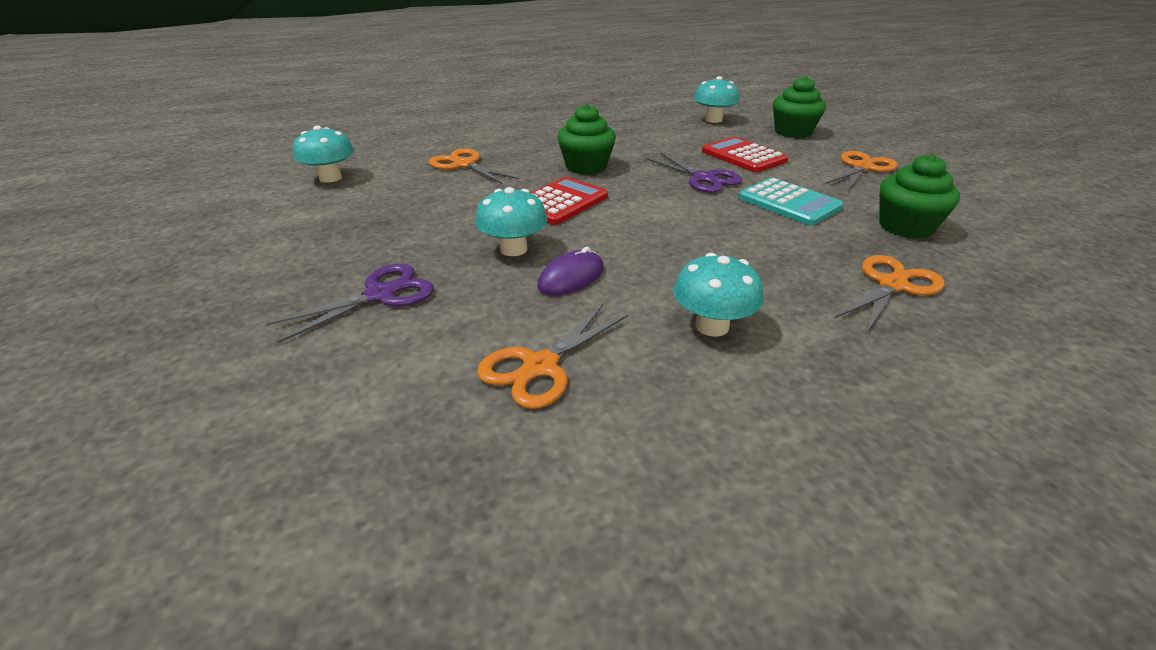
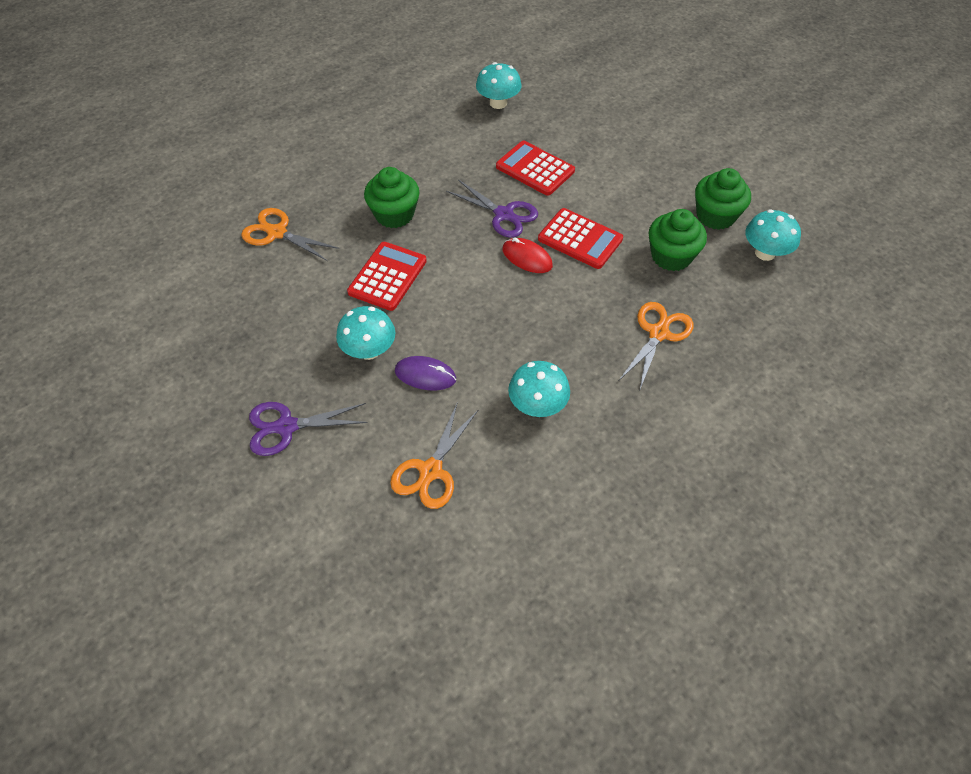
camera: 15 degrees left, 20 degrees up
(330, 178) = (156, 280): turquoise mushroom -> turquoise mushroom (765, 253)
(381, 295) = (286, 427): purple scissors -> purple scissors turned 135 degrees counterclockwise
(571, 277) = (425, 375): purple mouse -> purple mouse turned 75 degrees clockwise
(723, 208) = (527, 258): none -> red mouse
(789, 203) = (580, 239): turquoise calculator -> red calculator
(793, 132) = (576, 115): green cupcake -> green cupcake (715, 216)
(862, 167) = (639, 170): orange scissors -> none

